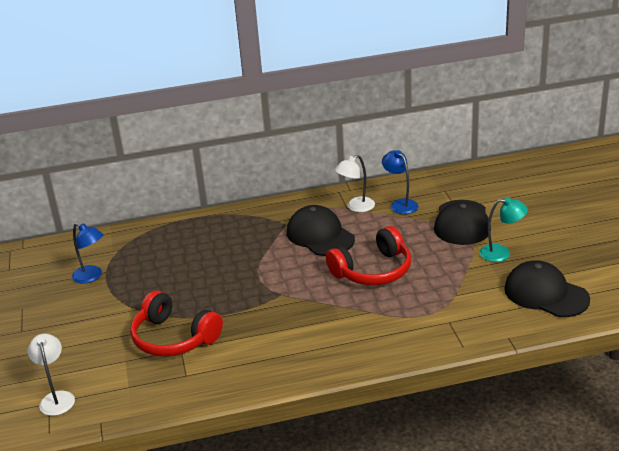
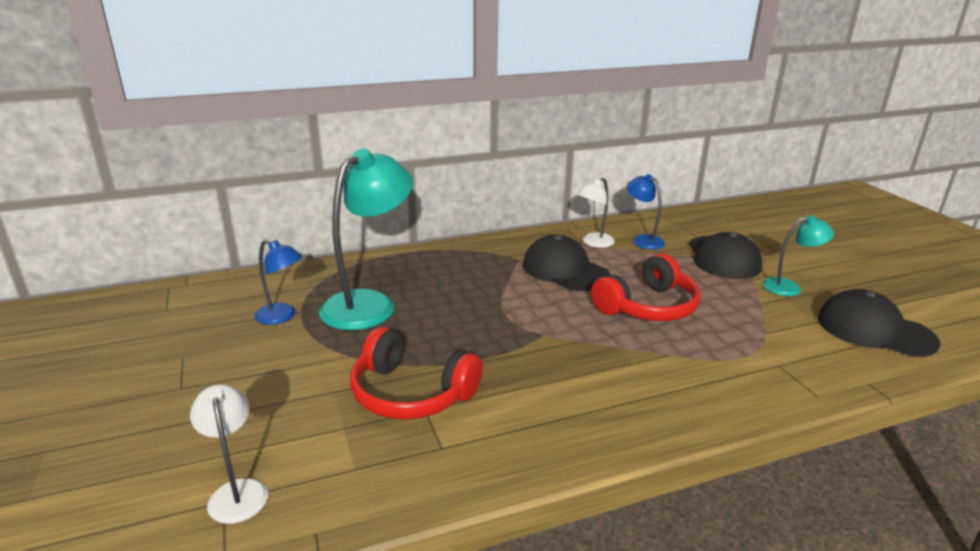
camera: 10 degrees left, 5 degrees down
(157, 266) = (369, 304): none -> turquoise lamp

